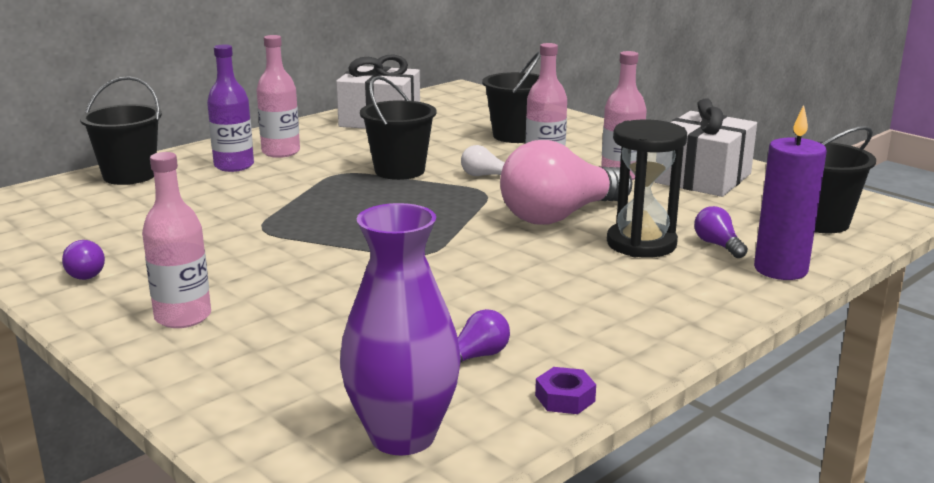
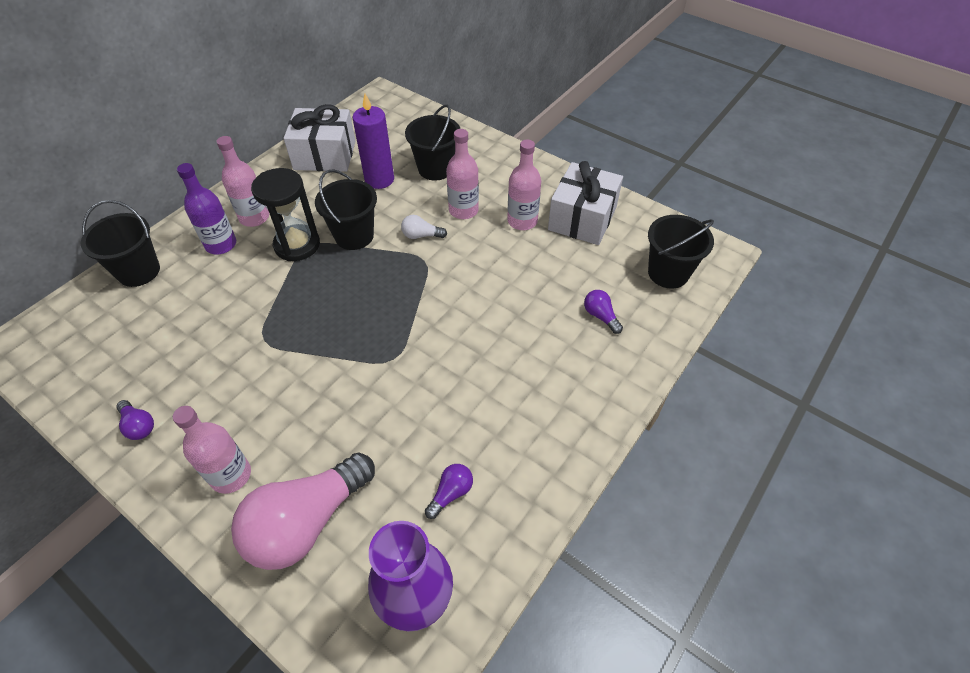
camera: 10 degrees left, 30 degrees up
(560, 215) = (485, 289): pink light bulb -> pink light bulb (307, 522)
(565, 398) = (517, 535): purple nut -> none
(641, 244) = (547, 322): black hourglass -> black hourglass (297, 245)
(780, 269) = (645, 344): purple candle -> purple candle (379, 179)

